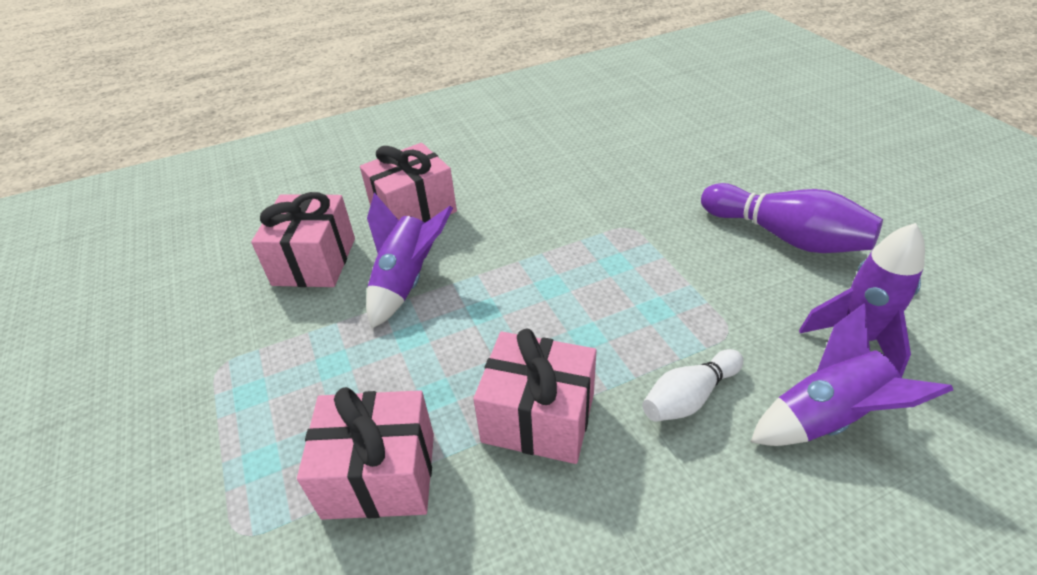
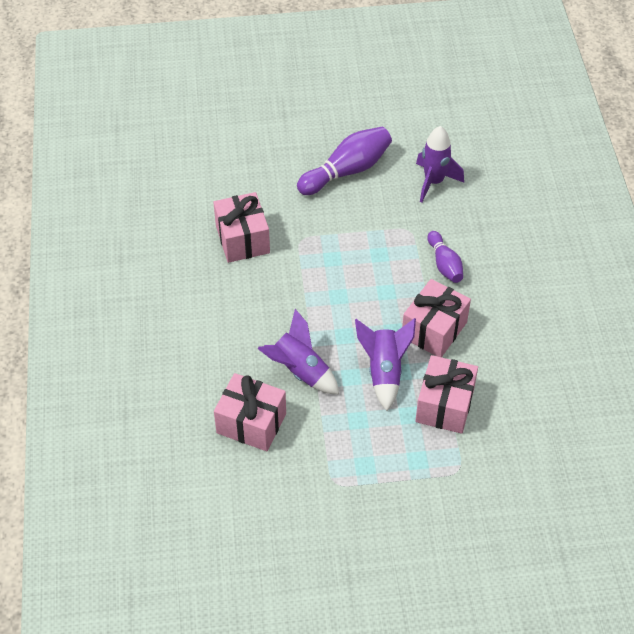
camera: 75 degrees left, 10 degrees up
(413, 210) = (219, 354): pink gift -> pink gift (242, 239)
(689, 397) = (444, 264): white bowling pin -> purple bowling pin
(826, 418) = (475, 219): purple rocket -> purple rocket (384, 371)

